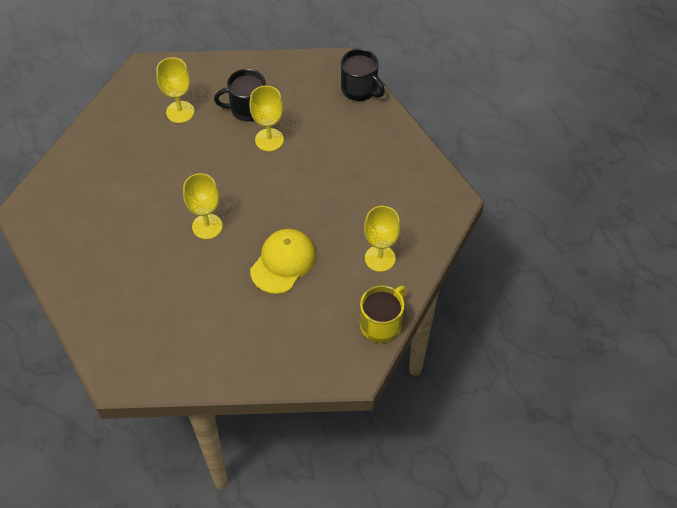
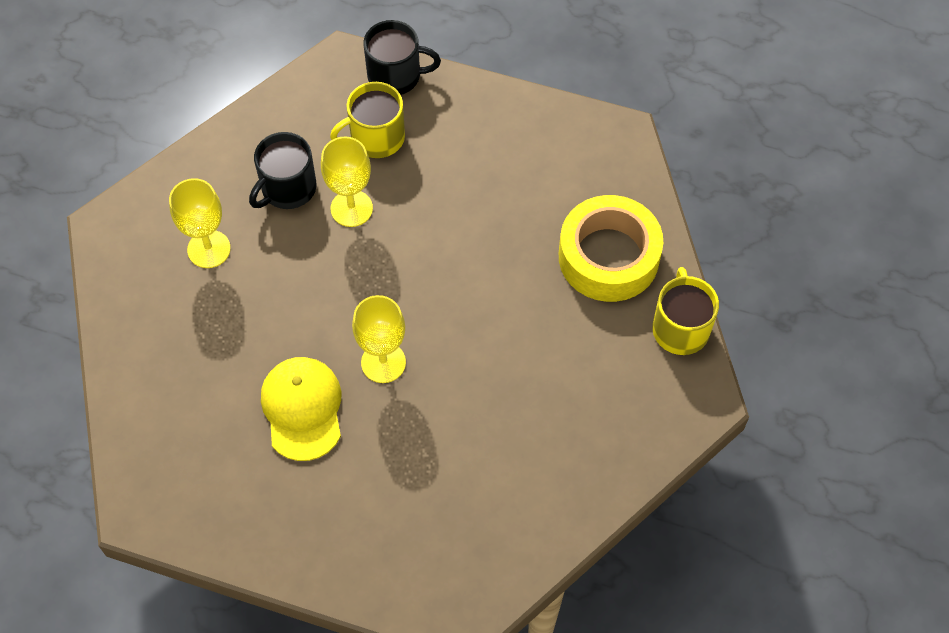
camera: 40 degrees left, 5 degrees up
(283, 262) = (510, 339): yellow cap -> yellow cap (302, 409)
(317, 113) = (376, 138): none -> yellow mug
(380, 258) = (608, 257): yellow goblet -> yellow tape

